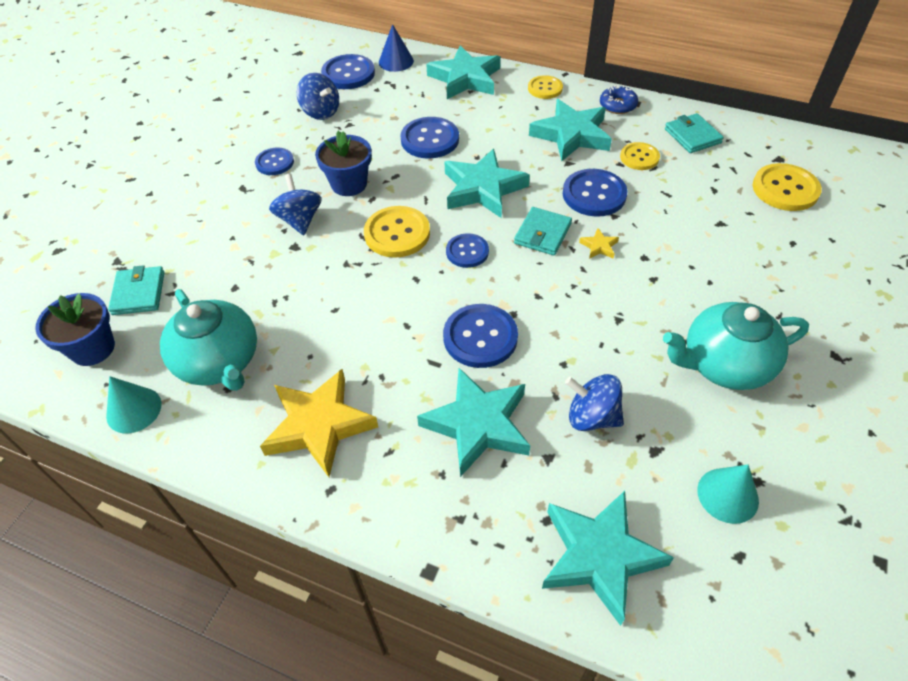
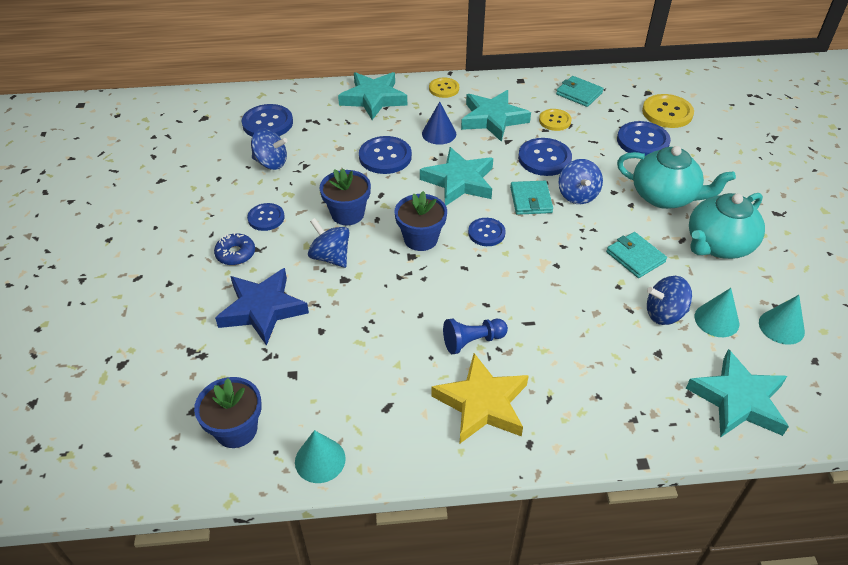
camera: 30 degrees left, 5 degrees down
(139, 293) = (237, 368): turquoise wallet -> turquoise wallet (635, 257)
(203, 247) = (263, 309): none -> blue star
(219, 362) = (361, 392): turquoise teapot -> turquoise teapot (665, 196)
(361, 357) = (472, 341): none -> blue pawn
(396, 61) = (301, 101): blue cone -> blue cone (439, 133)
(397, 233) = (421, 239): yellow button -> blue flower pot
(478, 424) = (595, 352): turquoise star -> none
(480, 337) = (547, 291): blue button -> blue button (643, 141)
(599, 246) = (577, 195): yellow star -> blue spinning top
(617, 105) = (509, 86): blue donut -> blue donut (235, 254)
(650, 451) = (716, 320): none -> turquoise cone

